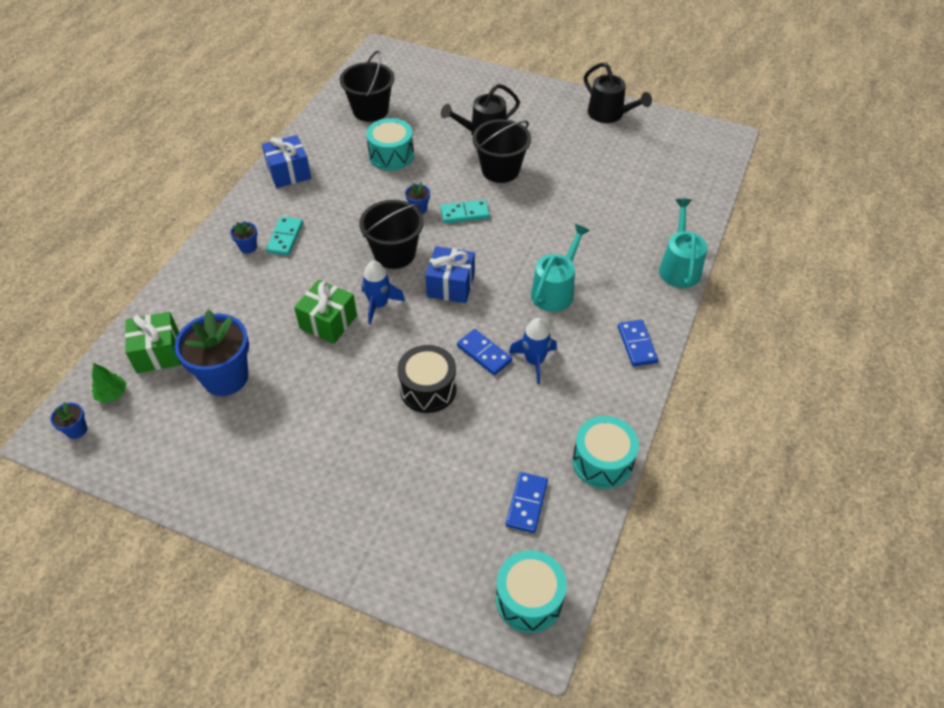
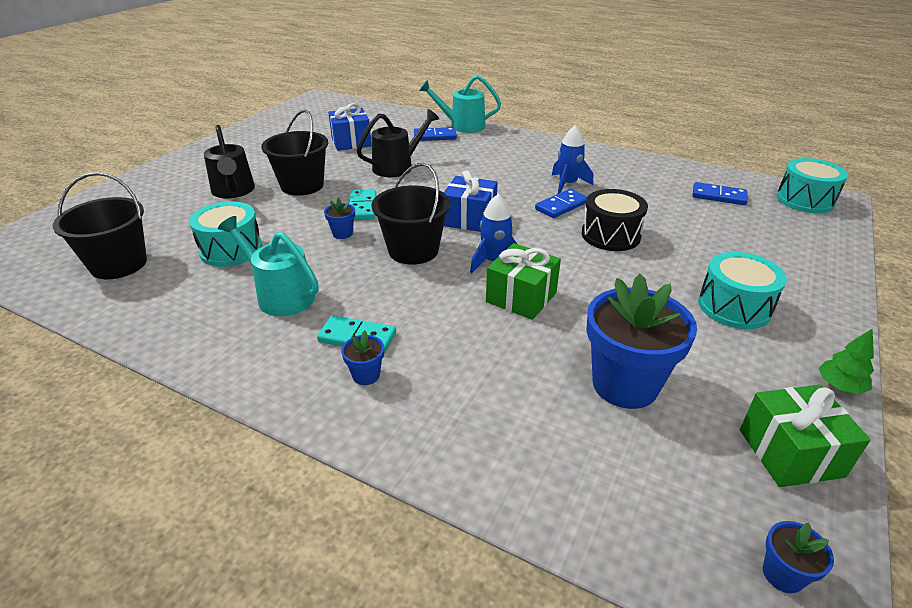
camera: 85 degrees left, 15 degrees down
(112, 394) = (690, 527): green tree -> green tree (840, 386)
(158, 353) = (589, 469): green gift -> green gift (790, 453)
(289, 172) = (209, 338): blue gift -> blue gift (351, 142)
(555, 290) = (482, 171): turquoise watering can -> turquoise watering can (280, 295)
(602, 462) = (665, 166): turquoise drum -> turquoise drum (734, 307)
(609, 115) = (253, 133): black watering can -> black watering can (398, 166)
(637, 344) = (545, 146): blue domino -> blue domino (435, 136)

